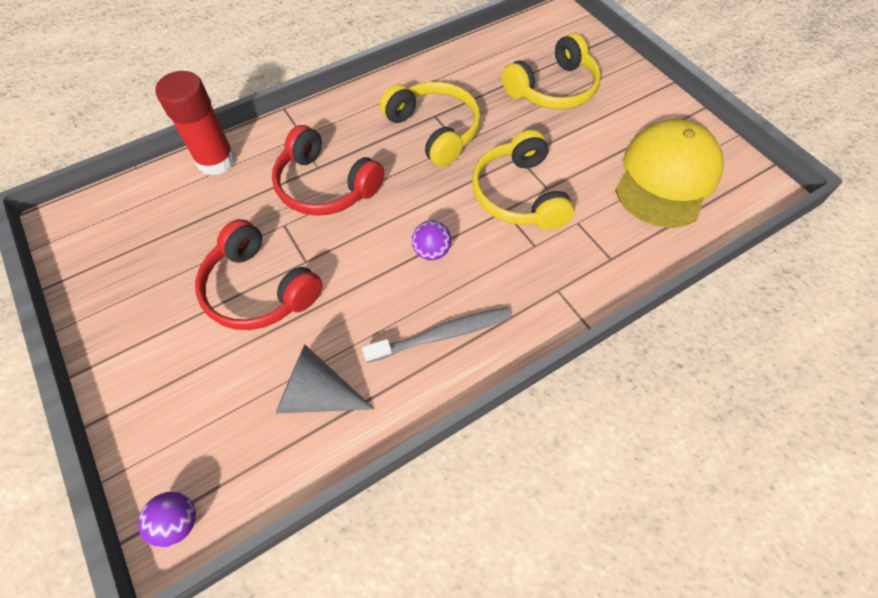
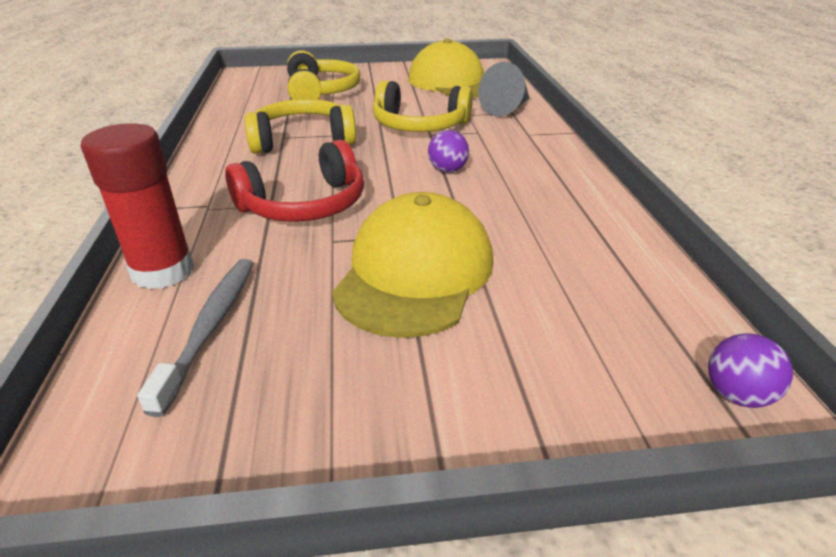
camera: 65 degrees left, 25 degrees down
(259, 289) = (415, 273): red headphones -> yellow cap
(317, 394) = (583, 260): grey cone -> grey cone (507, 109)
(442, 335) = (545, 184): grey toothbrush -> grey toothbrush (211, 327)

